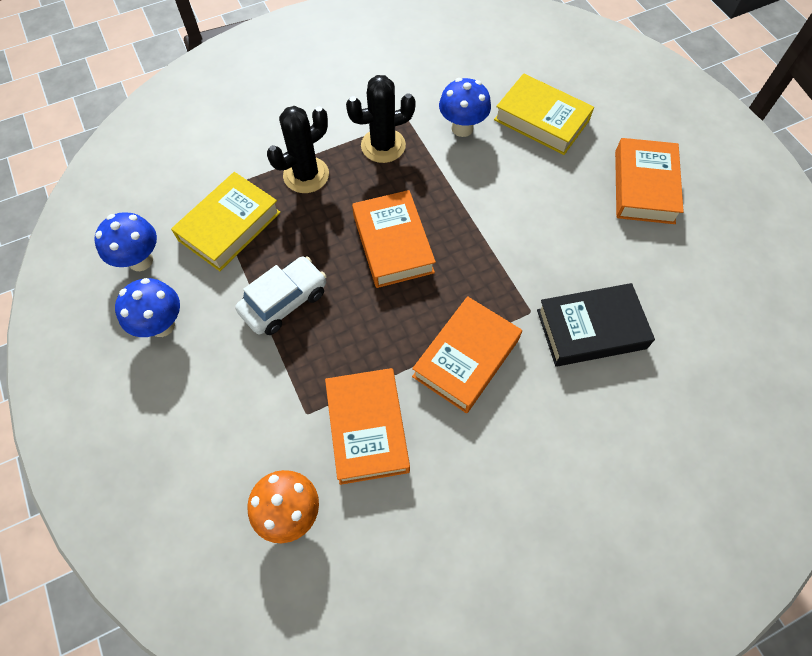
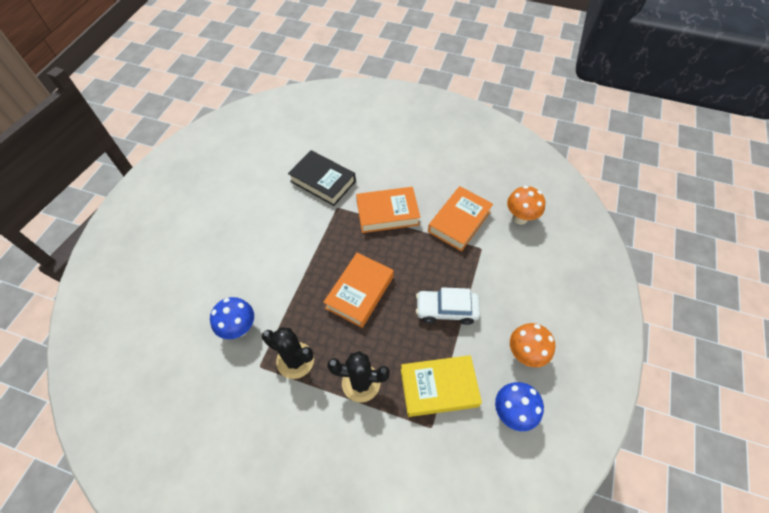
camera: 135 degrees left, 5 degrees down
(162, 325) = (524, 354): blue mushroom -> orange mushroom
(541, 120) = (195, 292): yellow book -> none
(644, 186) = (209, 213): orange book -> none

